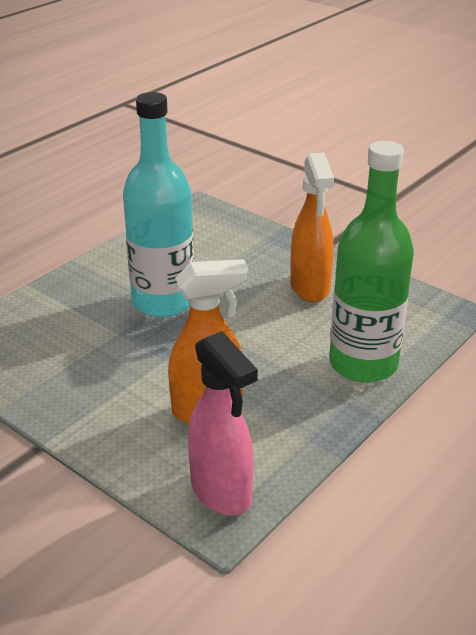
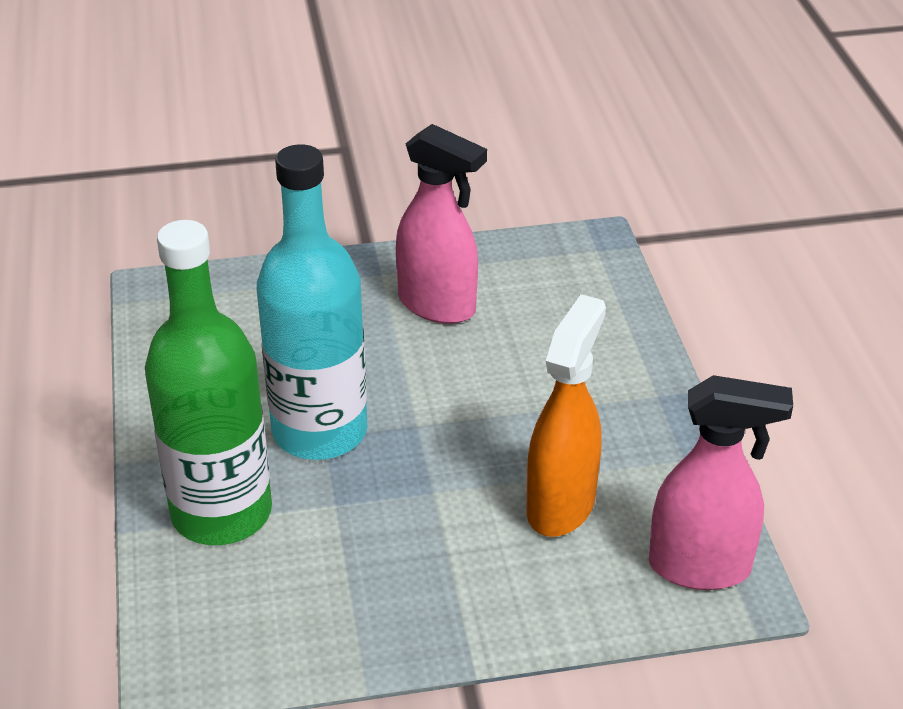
camera: 50 degrees left, 5 degrees up
(310, 287) = (438, 306): orange spray bottle -> pink spray bottle
(363, 364) = (611, 350): green bottle -> green bottle (221, 513)

